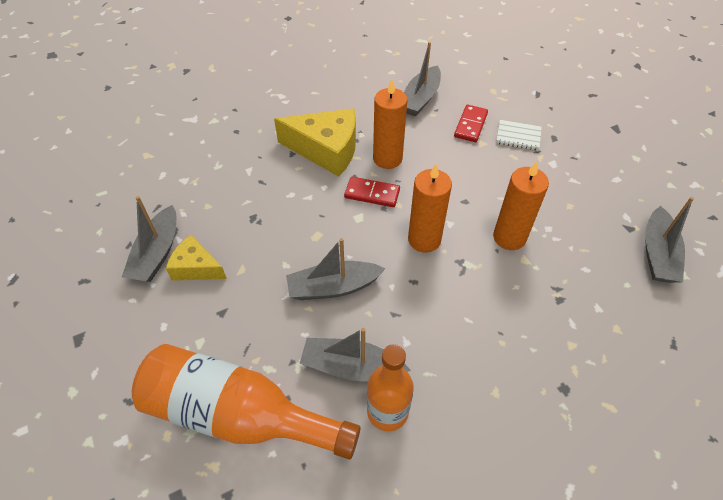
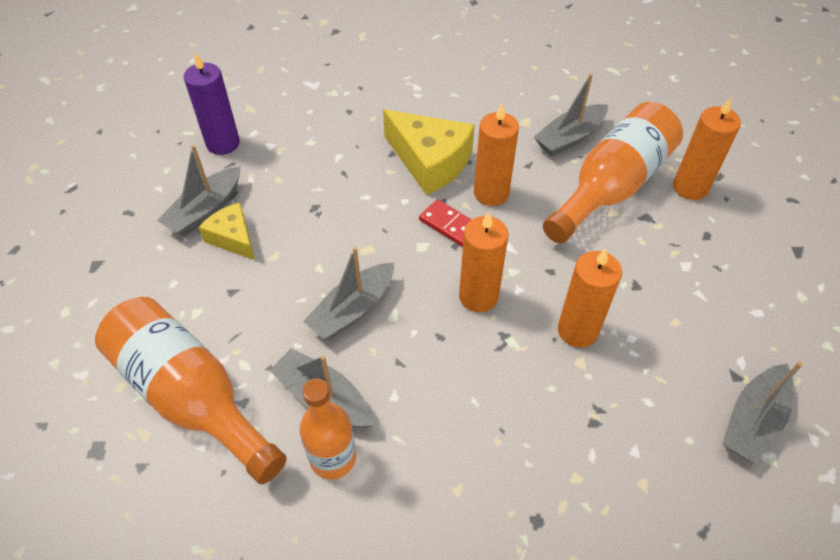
camera: 25 degrees right, 0 degrees up
(140, 192) = (223, 143): none -> purple candle
(333, 287) = (352, 309): grey boat -> grey boat turned 60 degrees counterclockwise
(470, 125) = (611, 187): red domino -> orange bottle
(518, 136) = (662, 219): white notebook -> none
(523, 108) = (690, 187): none -> orange candle

